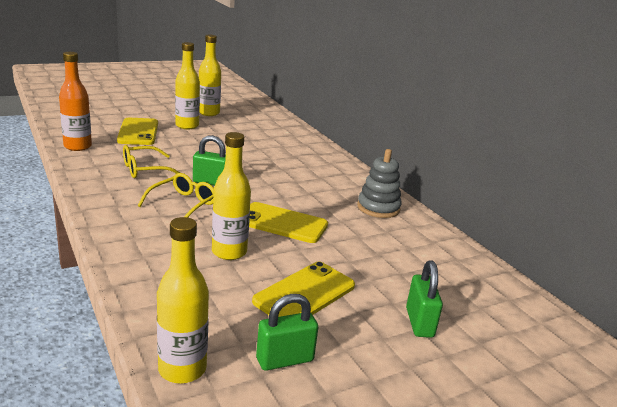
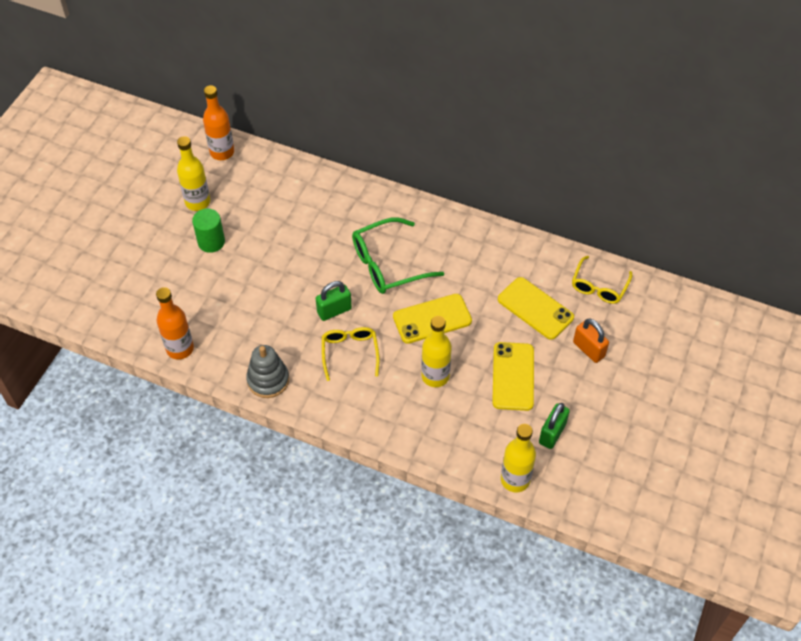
camera: 35 degrees left, 30 degrees up
(138, 132) = (190, 287): yellow phone -> yellow phone (535, 308)
(145, 169) = (270, 335): yellow glasses -> yellow glasses (599, 286)
(187, 126) = (211, 242): yellow bottle -> green cylinder
(258, 107) = (222, 152): none -> orange bottle
(292, 184) = (388, 264): none -> green glasses
(378, 208) = (470, 246): grey stacking toy -> grey stacking toy (268, 380)
(419, 322) = (588, 349): green padlock -> orange padlock

